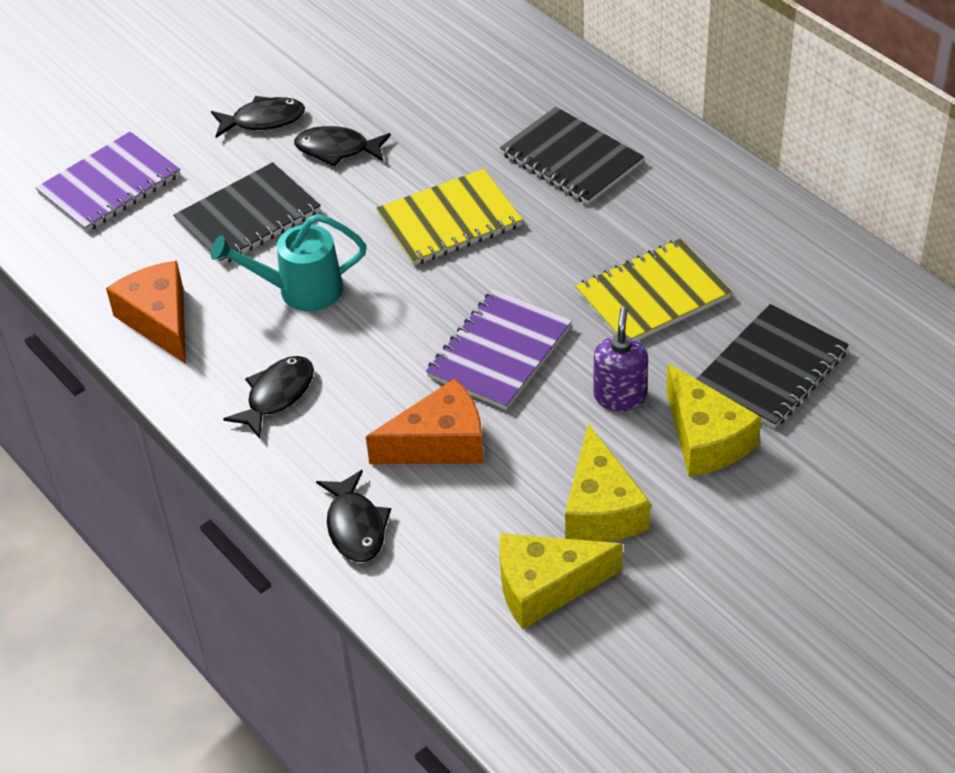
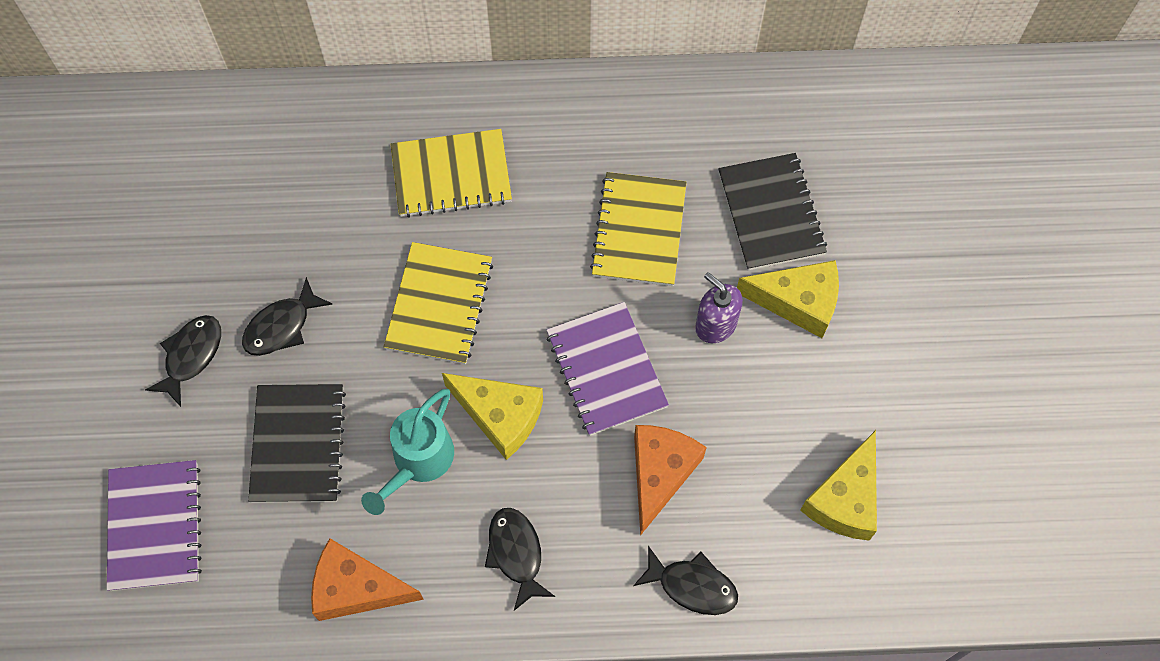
camera: 55 degrees left, 20 degrees up
(571, 159) = (451, 175): black notebook -> yellow notebook
(601, 508) = (805, 413): yellow cheese -> yellow cheese (500, 416)

